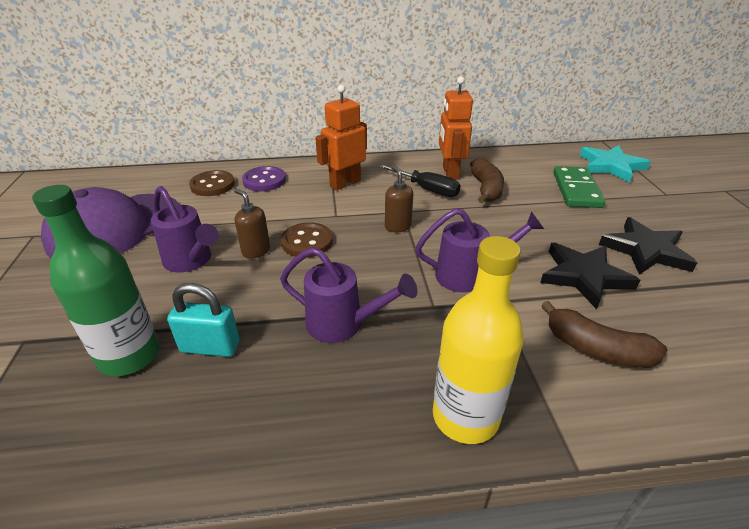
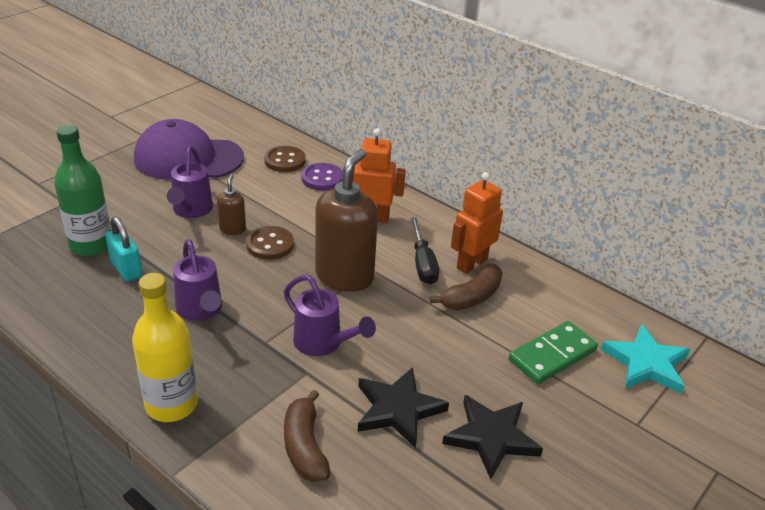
camera: 45 degrees right, 0 degrees up
(397, 226) = (345, 276): brown soap dispenser -> brown soap dispenser, size x2.17

